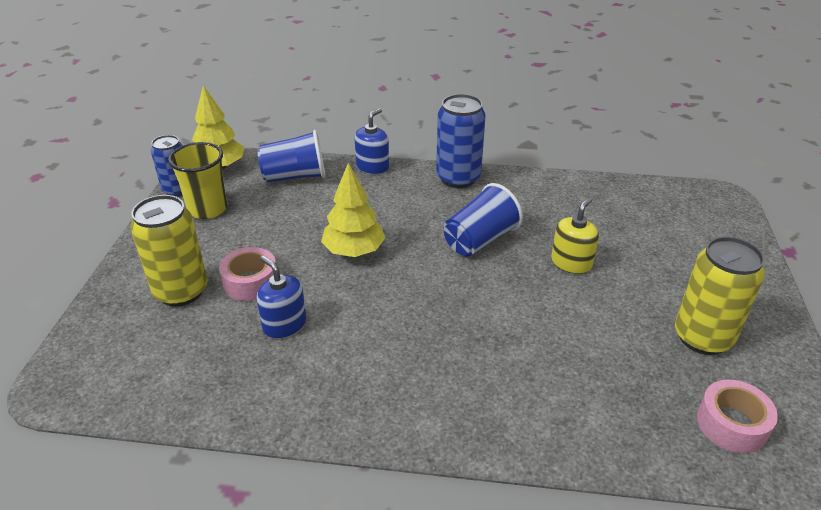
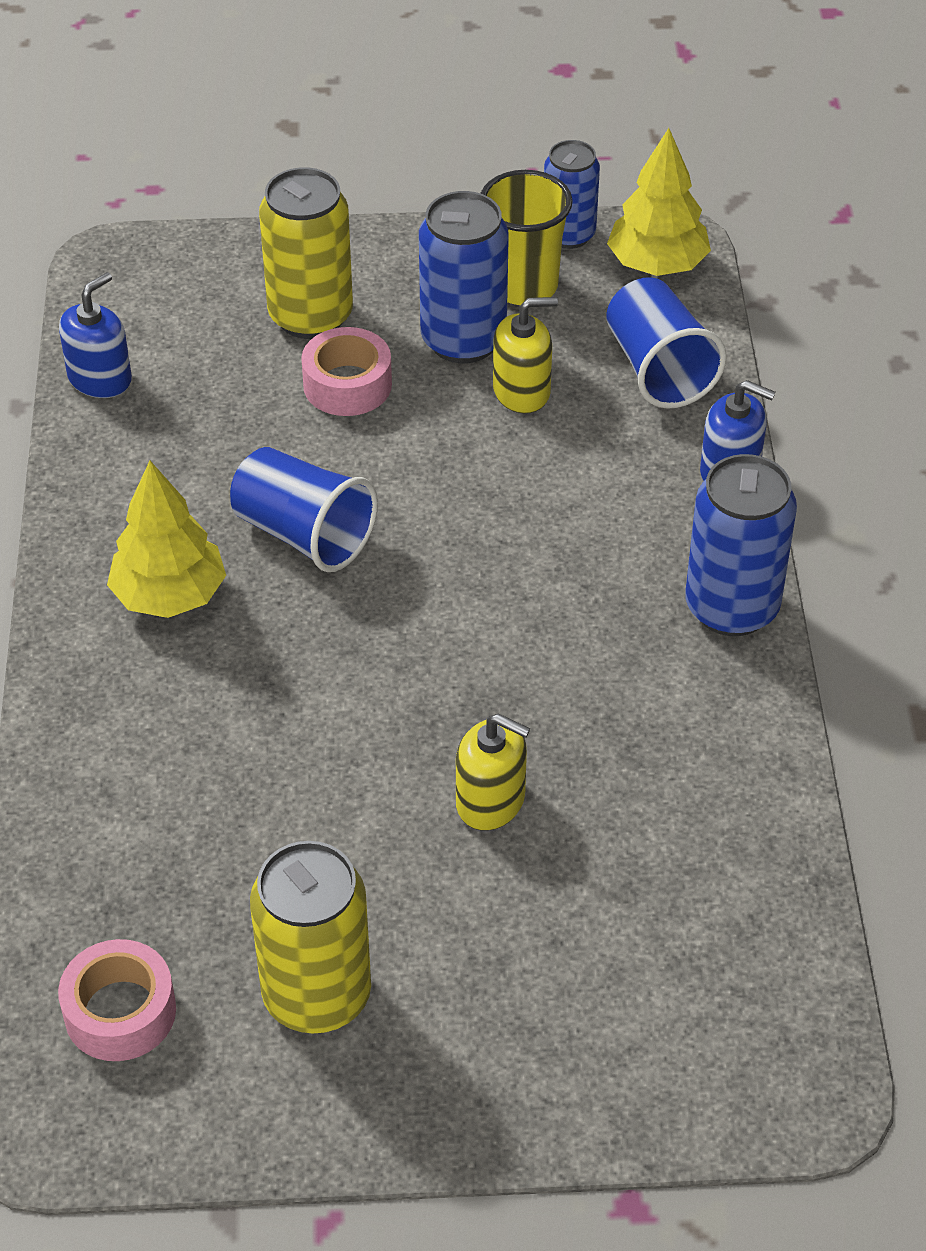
camera: 80 degrees right, 10 degrees up
(238, 234) = (463, 340): none -> blue can
(284, 324) = (259, 444): blue soap dispenser -> blue soap dispenser (100, 378)
(289, 219) = (522, 391): none -> yellow soap dispenser
(354, 251) = (453, 490): yellow tree -> yellow tree (169, 595)
(480, 240) = (527, 659): blue cup -> blue cup (303, 534)

